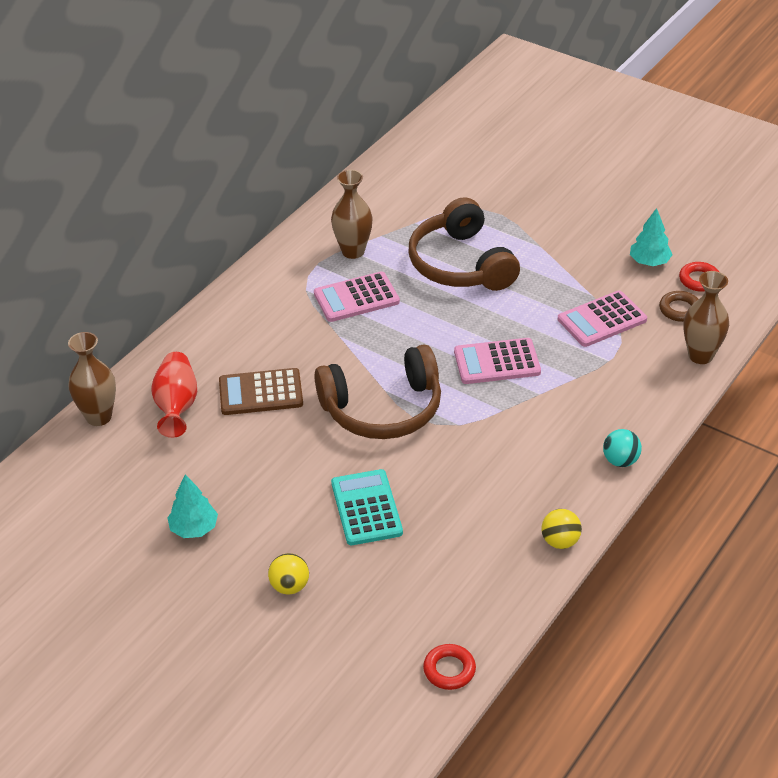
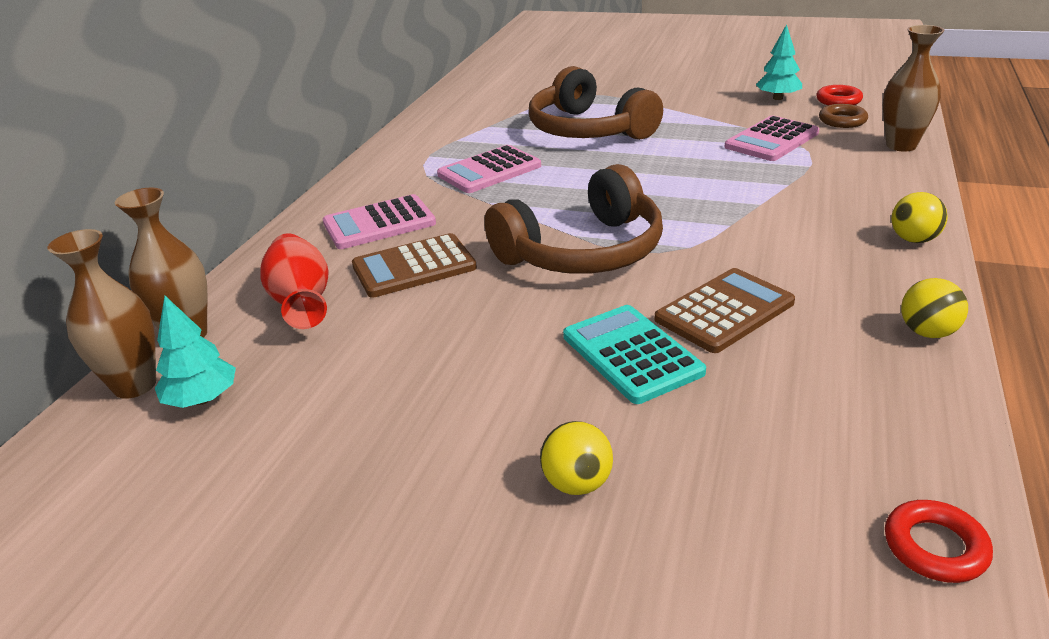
camera: 15 degrees left, 10 degrees down
(194, 528) = (379, 438): turquoise tree -> turquoise tree (202, 399)
(353, 251) = (464, 140): brown vase -> brown vase (135, 385)
(445, 489) = (724, 311): none -> brown calculator
(497, 362) = (688, 189): pink calculator -> pink calculator (379, 223)
(620, 461) = (913, 239): turquoise ball -> yellow ball

